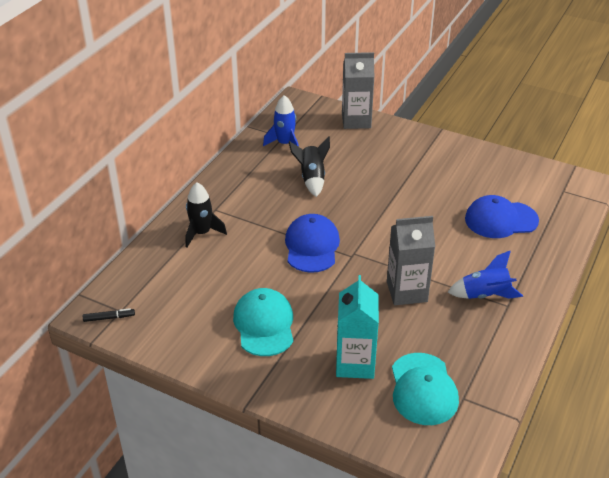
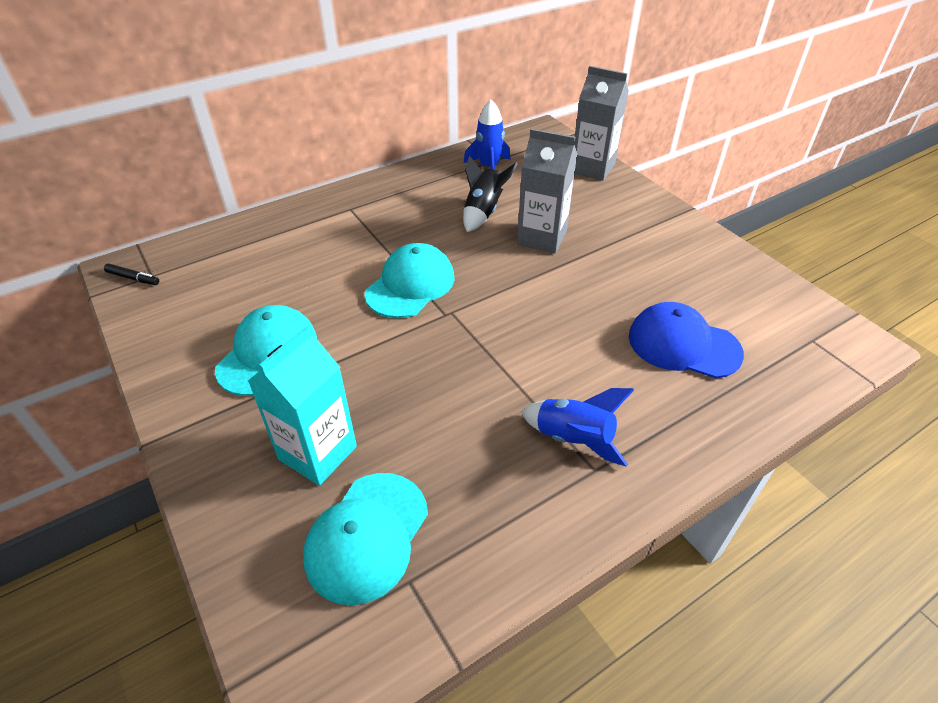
camera: 30 degrees right, 5 degrees up
(202, 233) = (311, 227): black rocket -> none
(312, 246) = (410, 285): blue cap -> turquoise cap
(407, 291) = (471, 387): grey carton -> grey carton (542, 238)

